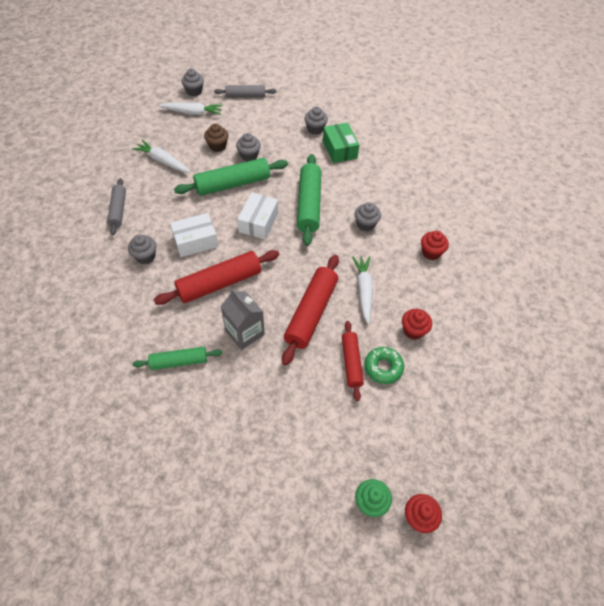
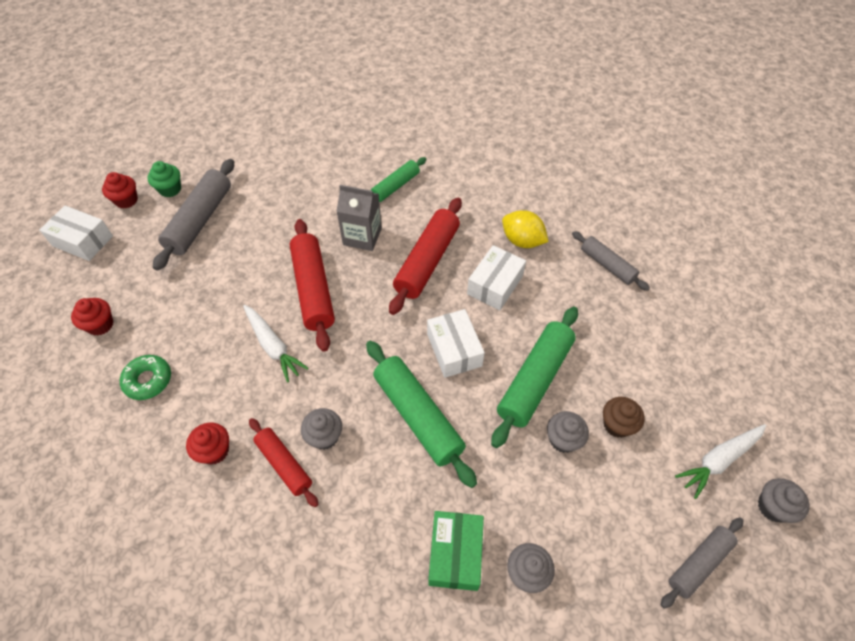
camera: 145 degrees right, 0 degrees up
(145, 256) = (522, 241): grey cupcake -> yellow lemon
(163, 161) = (646, 352): white carrot -> none
(339, 149) = (455, 554): green box -> green box turned 60 degrees clockwise
(351, 362) = (243, 269): red rolling pin -> red rolling pin (284, 464)
(360, 439) = (200, 220): none -> grey rolling pin
(383, 367) = (208, 283): green donut -> green donut (148, 380)
(413, 330) = (193, 336): red cupcake -> red cupcake (100, 325)
(475, 488) = (83, 241): none -> white box

